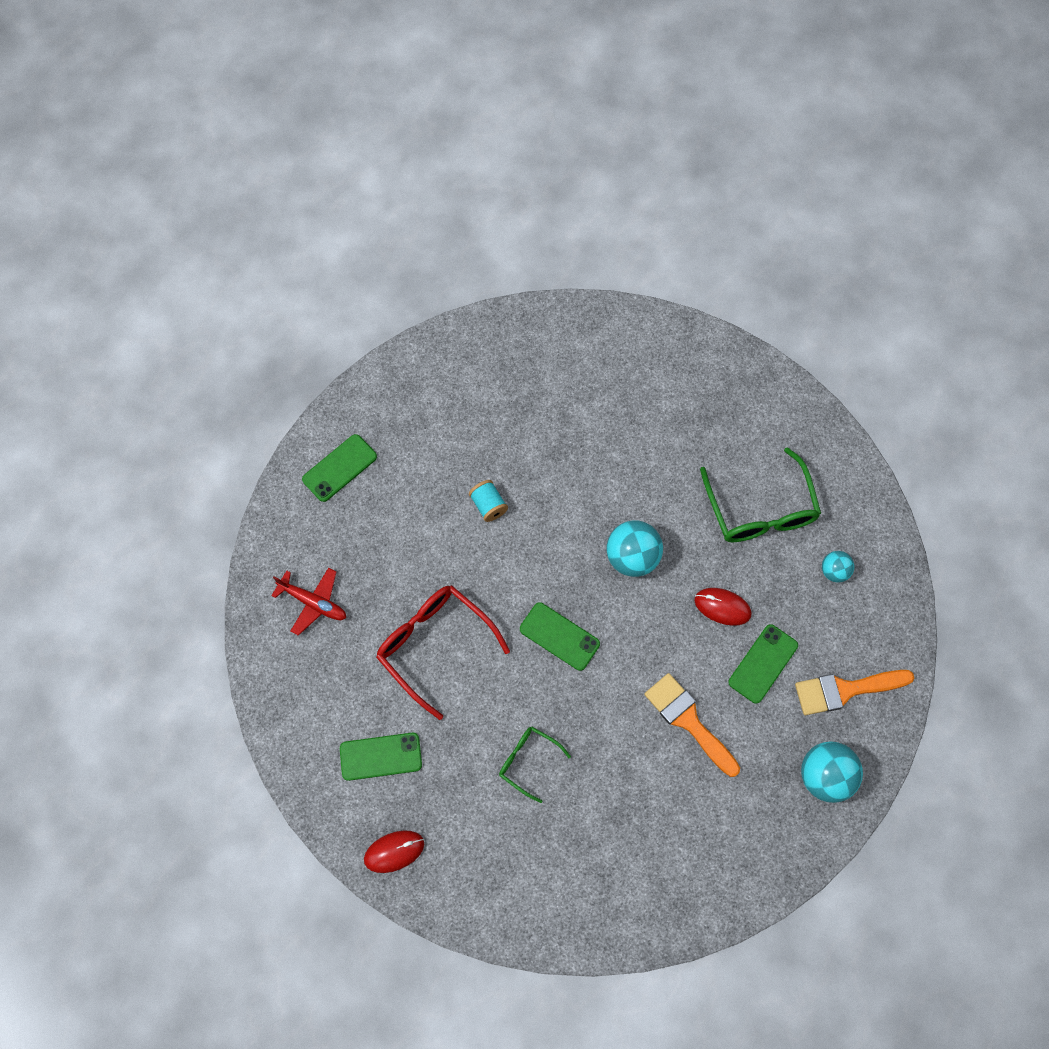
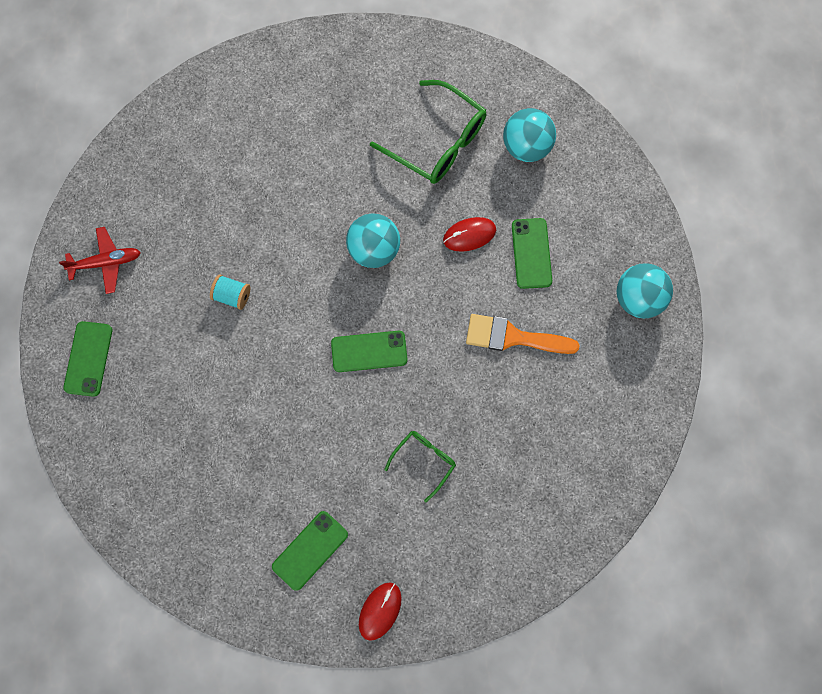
camera: 40 degrees left, 5 degrees up
(313, 603) = (157, 479): red plane -> red plane (106, 262)
(435, 646) = (282, 434): red glasses -> none
(529, 762) = (424, 462): green glasses -> green glasses turned 135 degrees clockwise
(834, 571) = (526, 146): turquoise ball -> turquoise ball, size x1.77
(845, 690) = (603, 226): orange brush -> none

